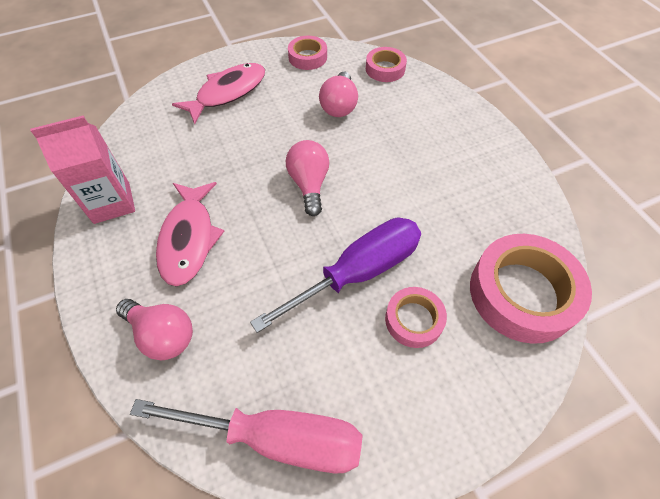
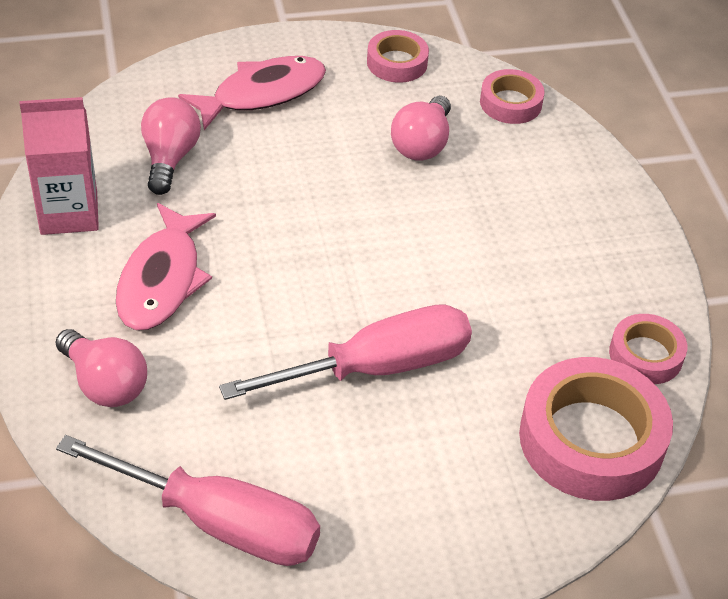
camera: 10 degrees right, 10 degrees down
(309, 184) = (344, 244): pink light bulb -> pink light bulb (170, 158)
(358, 272) = (377, 367): purple screwdriver -> pink screwdriver
(414, 320) = (432, 437): pink tape -> pink tape (645, 355)

